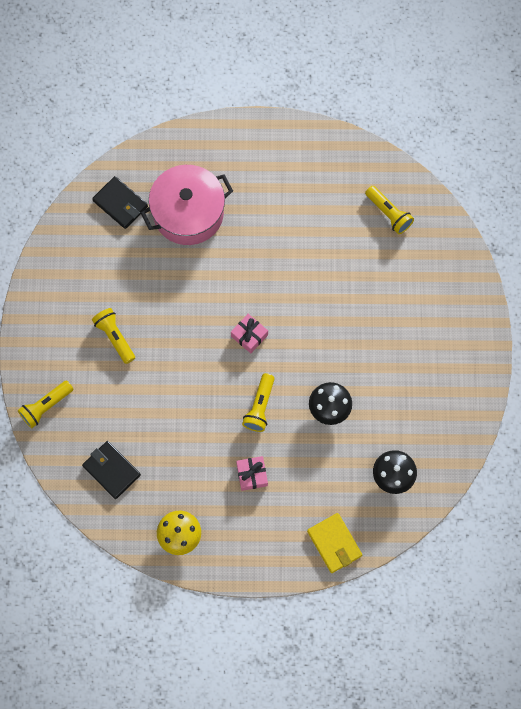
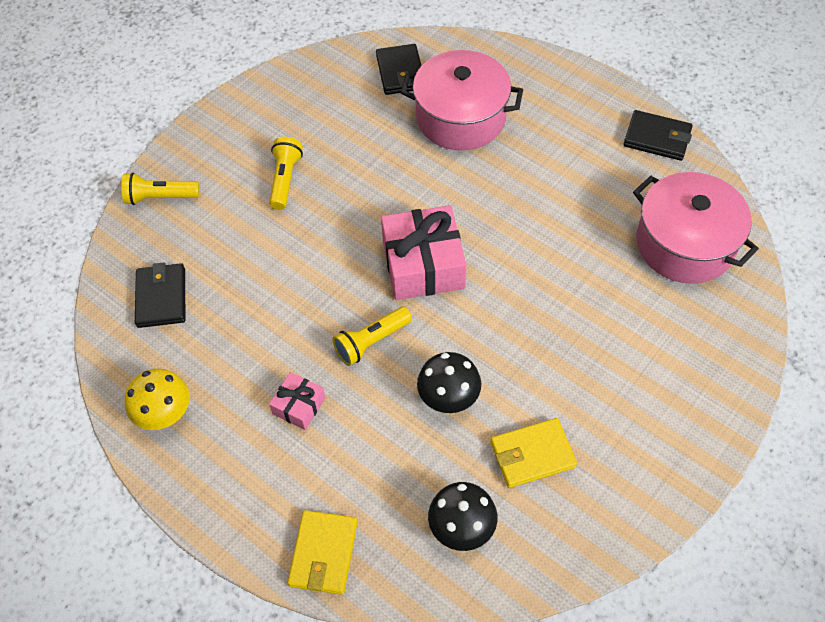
camera: 40 degrees right, 15 degrees down
(249, 335) = (423, 264): pink gift -> pink gift, size x1.98
(321, 146) = (657, 138): none -> black wallet
(388, 214) = (685, 244): yellow flashlight -> pink pot
(399, 409) = (532, 455): none -> yellow wallet

